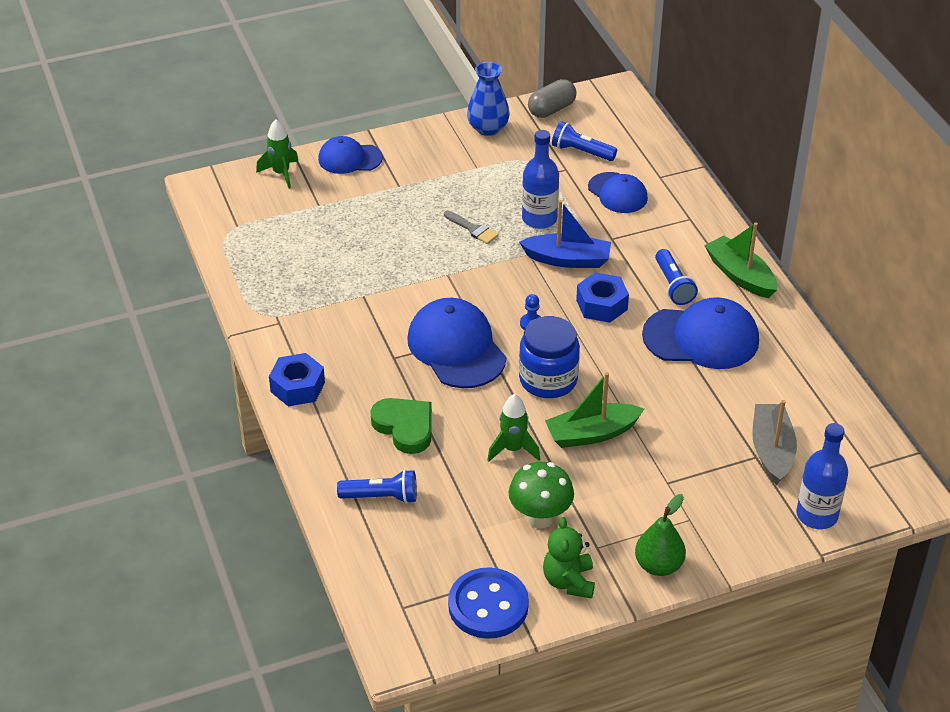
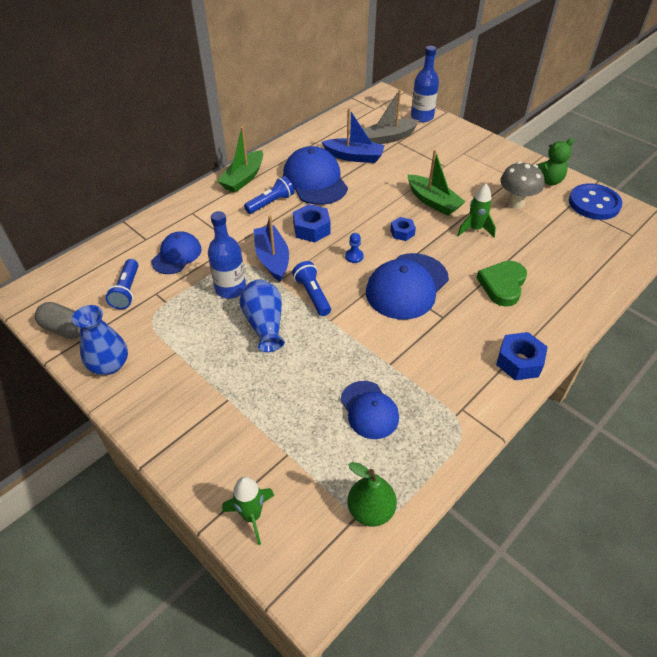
camera: 115 degrees left, 5 degrees up
(349, 158) = (200, 460): blue cap -> blue cap (369, 410)
(381, 497) = (569, 274): blue flashlight -> blue flashlight (312, 295)
(473, 229) = (264, 324): grey brush -> blue vase
(540, 518) = (516, 203): green mushroom -> grey mushroom
(548, 379) = (402, 232): blue jar -> blue nut
(658, 565) = (504, 155): green pear -> green pear (370, 510)
(739, 394) = (354, 157): none -> blue boat

